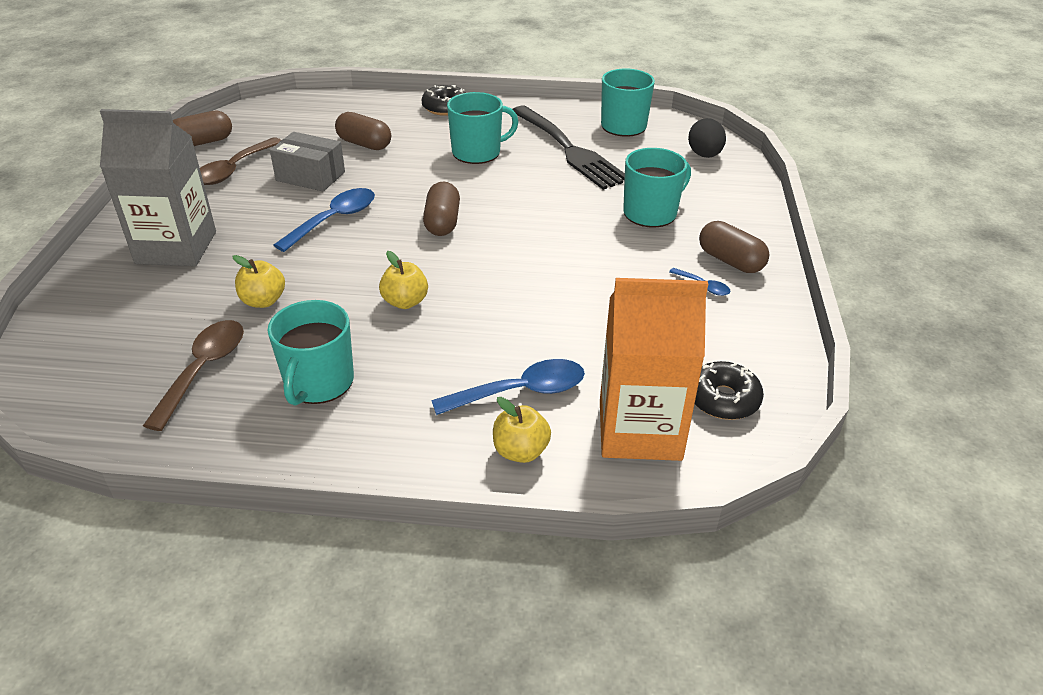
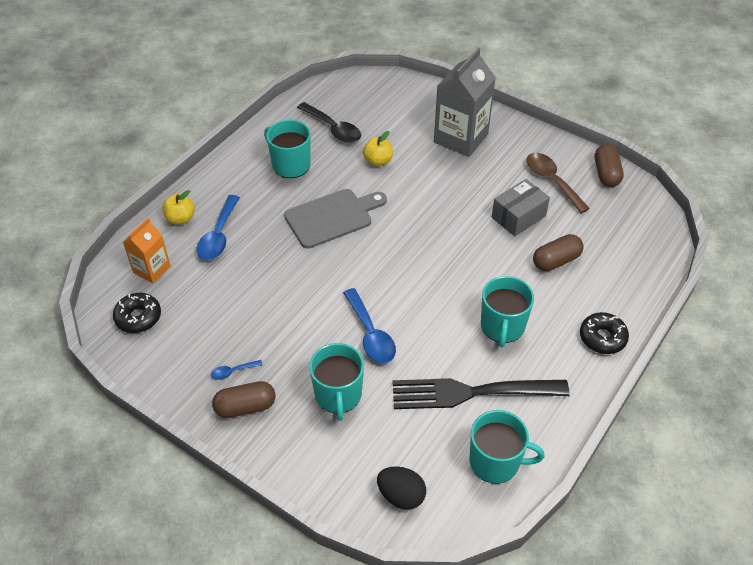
camera: 120 degrees right, 10 degrees up
(203, 370) = (333, 129): brown spoon -> black spoon
(334, 220) = (448, 212): blue spoon -> blue spoon (370, 334)
(405, 302) = (332, 217): yellow apple -> grey cutting board
(442, 222) = (408, 265): brown capsule -> none
(639, 430) = (151, 269): orange carton -> orange carton, size x0.58

